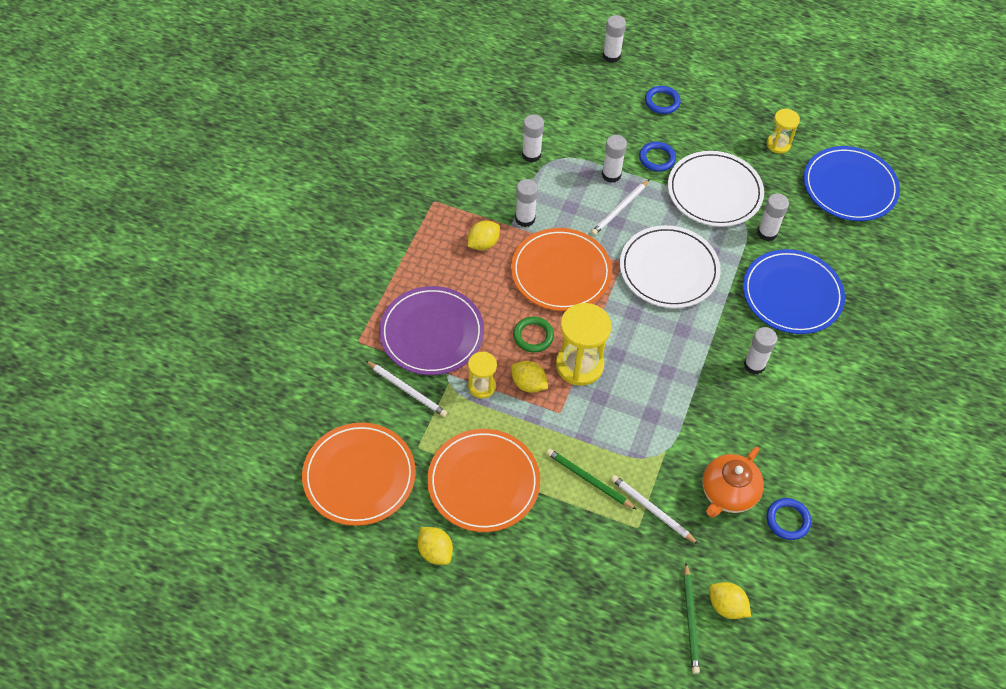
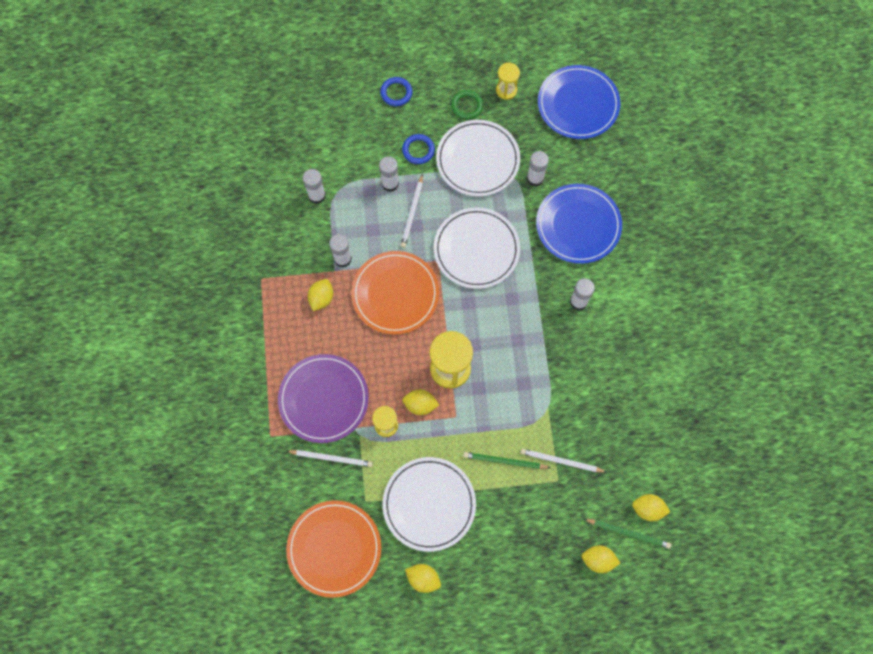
camera: 25 degrees left, 15 degrees up
(483, 482) = (429, 504): orange plate -> white plate
(533, 336) = (403, 361): green ring -> green ring (467, 106)
(611, 56) = (333, 66): white glue stick -> none
(640, 630) = (598, 560): none -> yellow lemon
(690, 620) = (628, 533): green pencil -> green pencil turned 45 degrees counterclockwise
(728, 493) = (608, 419): orange teapot -> none
(787, 520) = (659, 418): blue ring -> none

